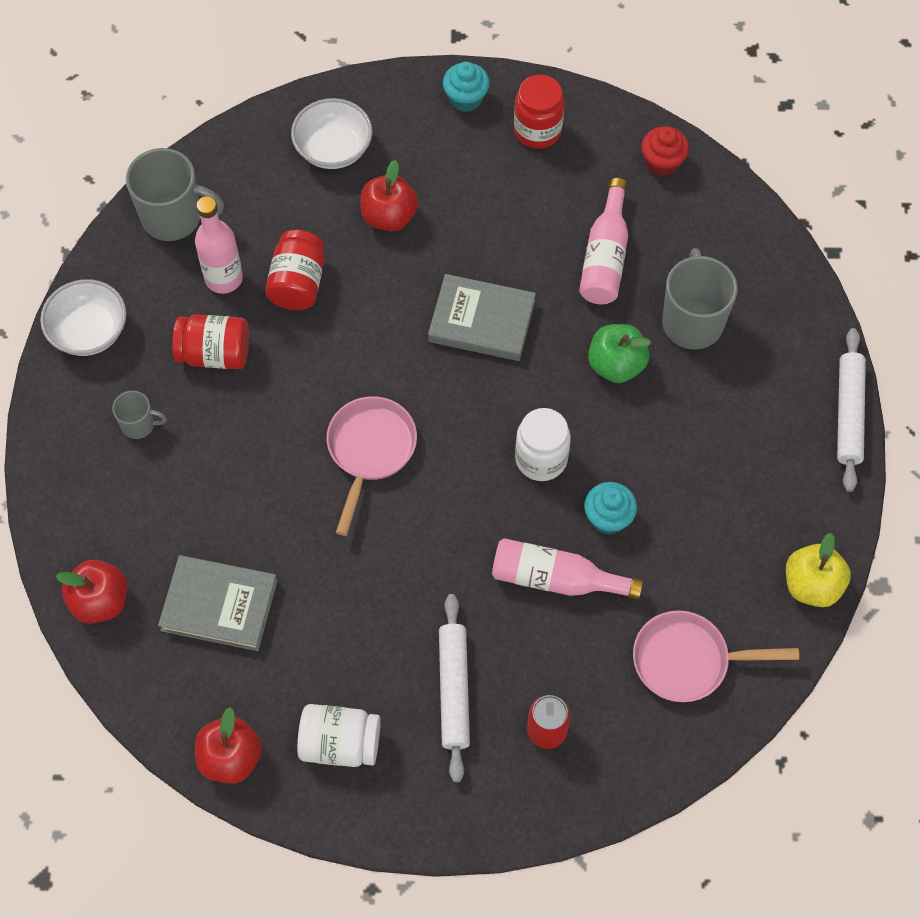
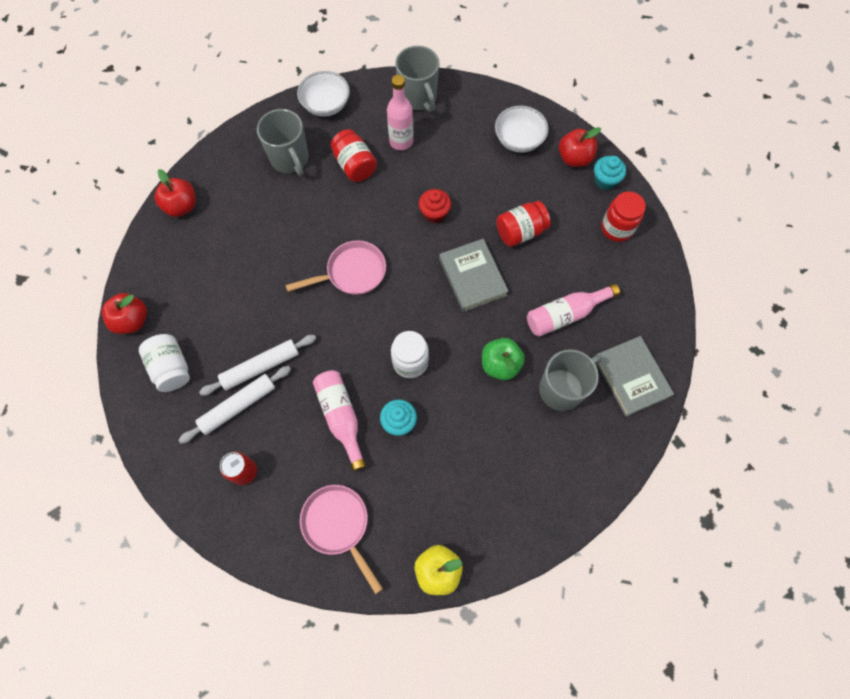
camera: 55 degrees right, 5 degrees up
(139, 425) = (290, 159): grey mug -> grey mug, size x1.91
(219, 605) = (214, 260): grey book -> grey book (631, 377)
(298, 283) = (425, 175): red jar -> red jar (520, 232)
(389, 216) = (500, 191): red apple -> red apple (574, 158)
(662, 163) = (653, 306): red cupcake -> red cupcake (434, 213)
(848, 414) = (572, 521): white rolling pin -> white rolling pin (260, 367)

